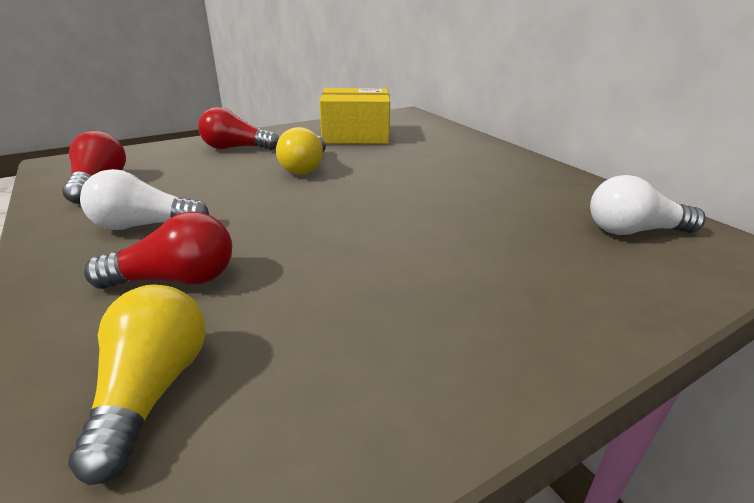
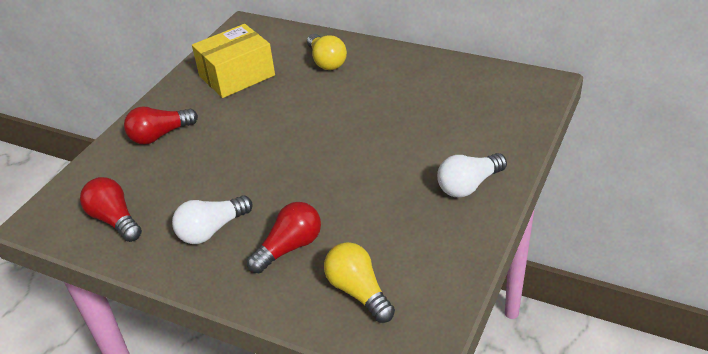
camera: 30 degrees left, 10 degrees up
(305, 167) = (245, 130): yellow light bulb -> yellow light bulb (326, 61)
(633, 231) = (489, 93): white light bulb -> white light bulb (469, 185)

